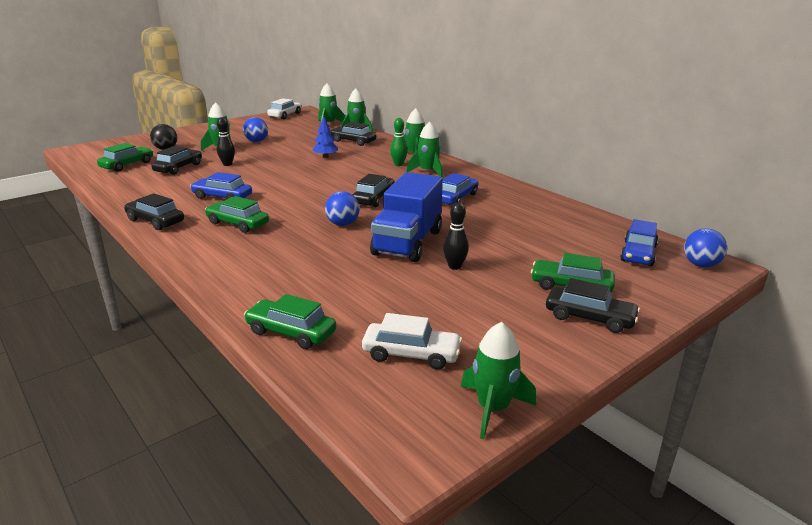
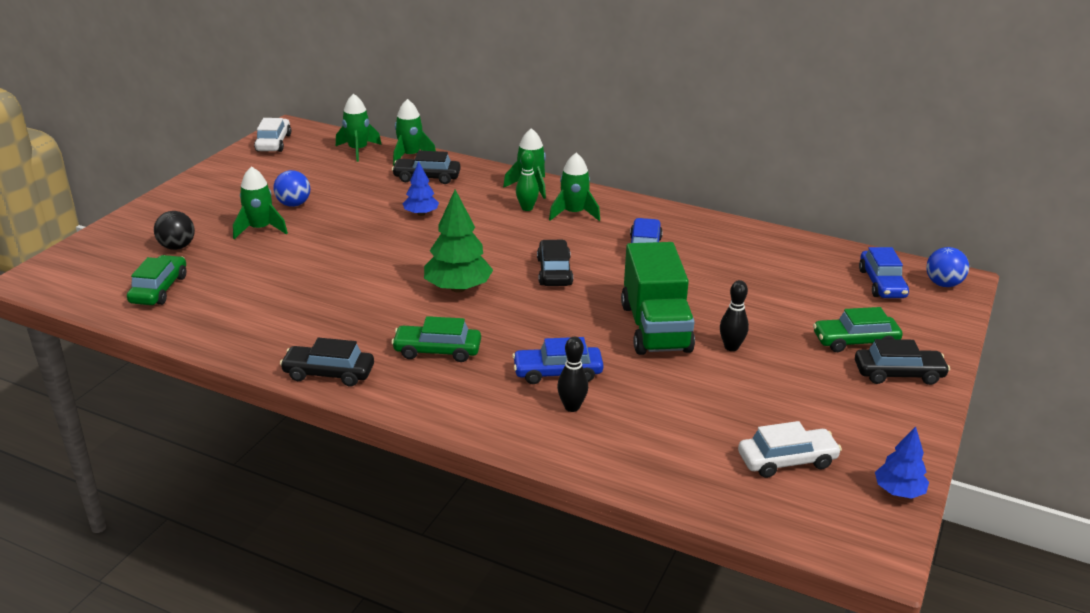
camera: 25 degrees left, 5 degrees up
(178, 168) = (243, 278): black car -> none
(222, 197) = (367, 314): blue car -> blue car (557, 372)
(227, 164) = (304, 256): black bowling pin -> black bowling pin (572, 407)
(291, 332) = (656, 472): green car -> none
(297, 195) = (458, 288): none -> green tree
(342, 224) = (559, 320): blue ball -> none
(408, 243) = (655, 328): blue truck -> green truck
(492, 409) = (898, 491): green rocket -> blue tree

